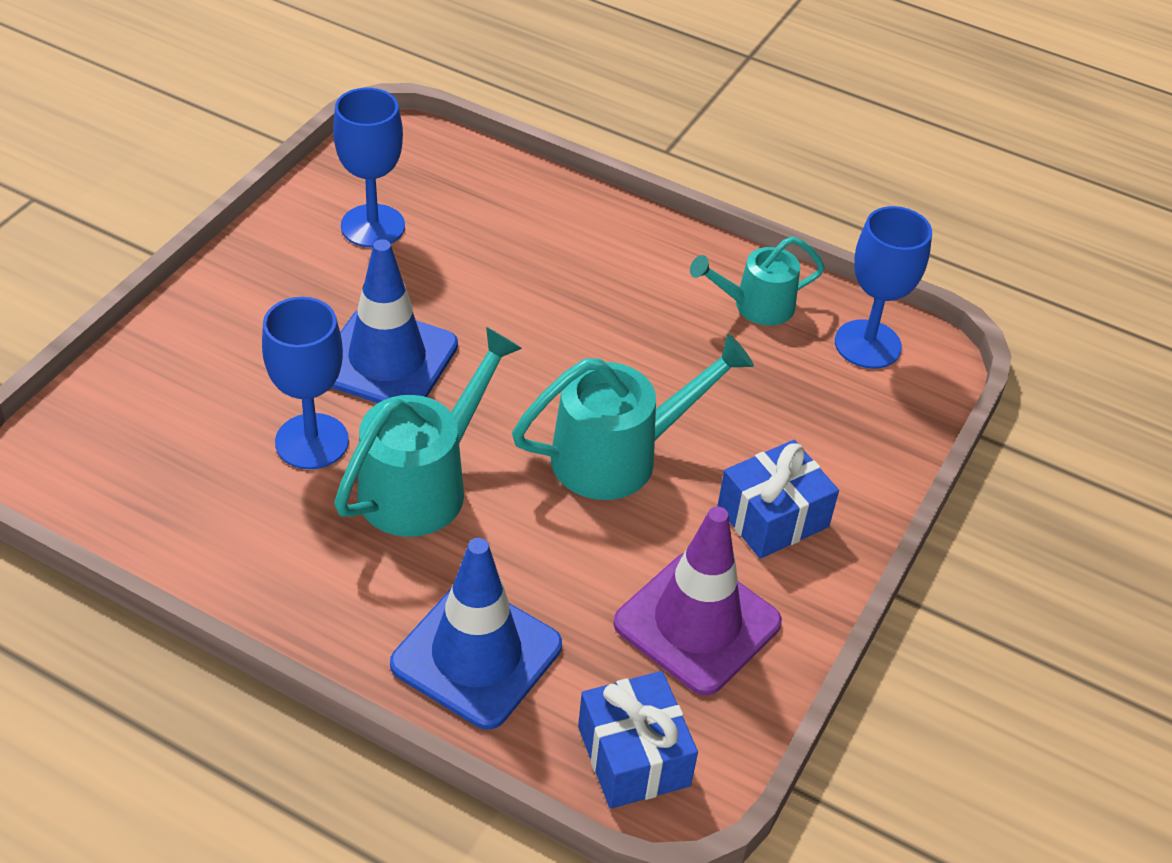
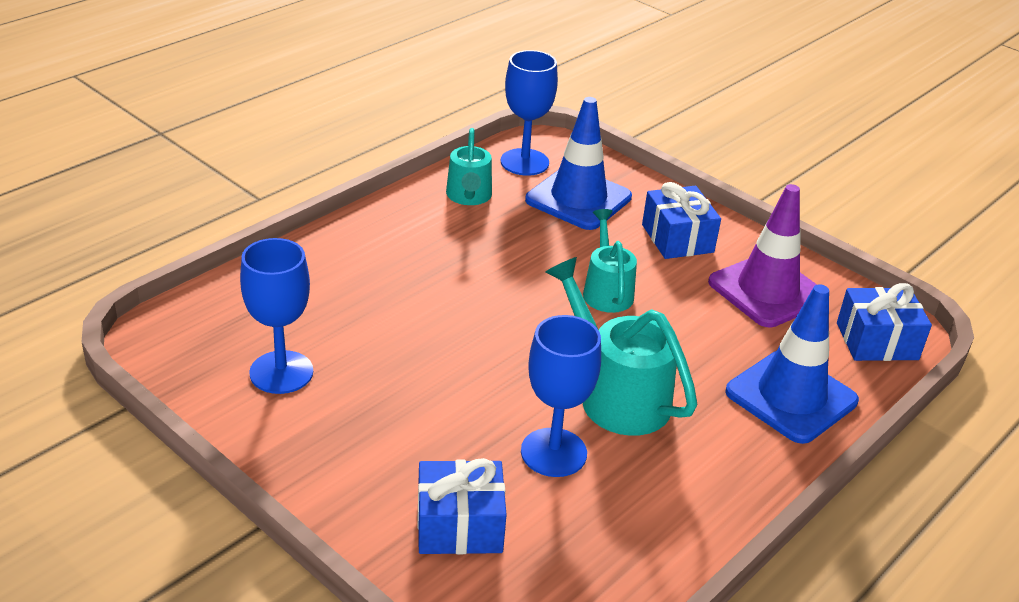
camera: 75 degrees left, 10 degrees down
(190, 386) = (459, 526): none -> blue gift
(387, 360) = (465, 392): blue traffic cone -> blue traffic cone (578, 199)
(620, 455) = (606, 290): turquoise watering can -> turquoise watering can, size x0.63

